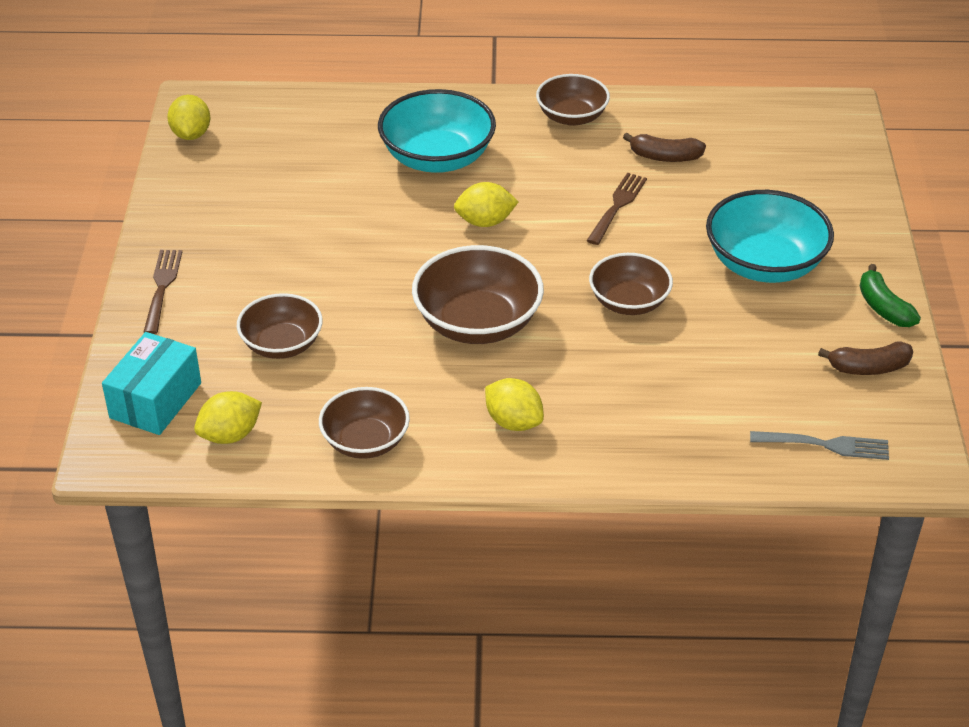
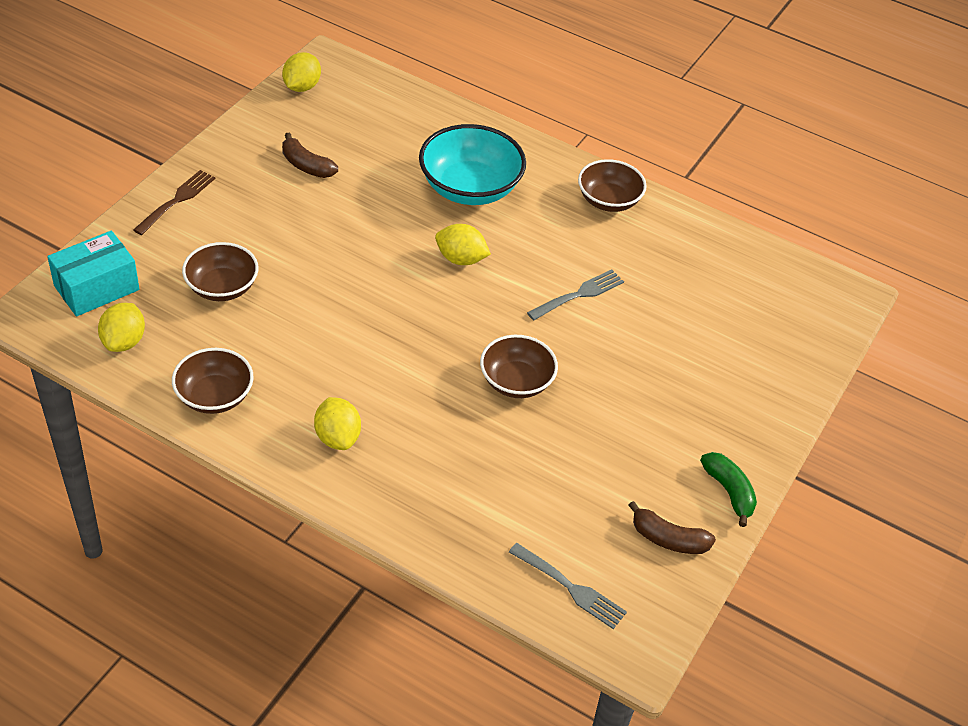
camera: 25 degrees right, 5 degrees up
(230, 435) = (124, 341): yellow lemon -> yellow lemon turned 75 degrees counterclockwise
(477, 323) = (381, 341): brown bowl -> none
(617, 206) = (579, 295): brown fork -> grey fork
(664, 157) = (656, 270): brown banana -> brown banana (306, 165)
(764, 264) = (659, 403): turquoise bowl -> none
(883, 307) = (729, 492): green banana -> green banana turned 150 degrees clockwise

